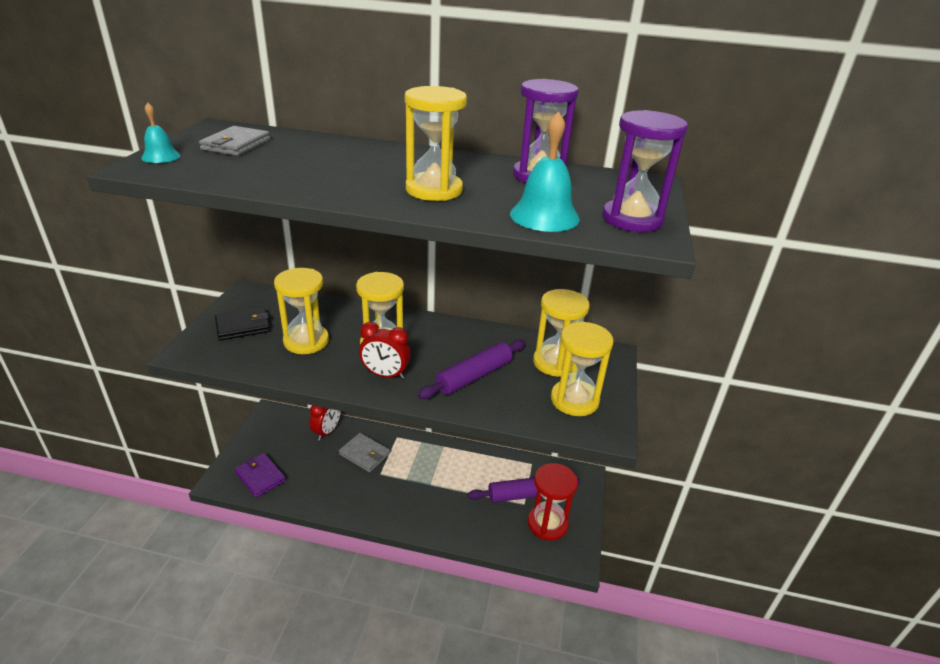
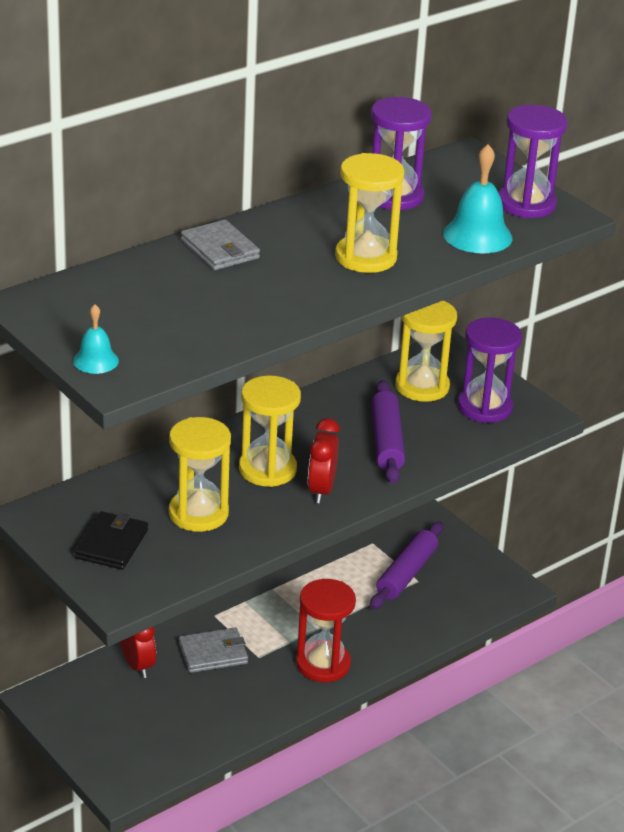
camera: 50 degrees left, 0 degrees up
(236, 145) = (108, 310): grey wallet -> grey wallet (220, 249)
(260, 476) = (152, 751): purple wallet -> none
(385, 375) = (321, 490): red clock -> red clock turned 135 degrees clockwise
(547, 523) = (459, 581): red hourglass -> red hourglass (323, 664)
(574, 400) = (484, 407): yellow hourglass -> purple hourglass

